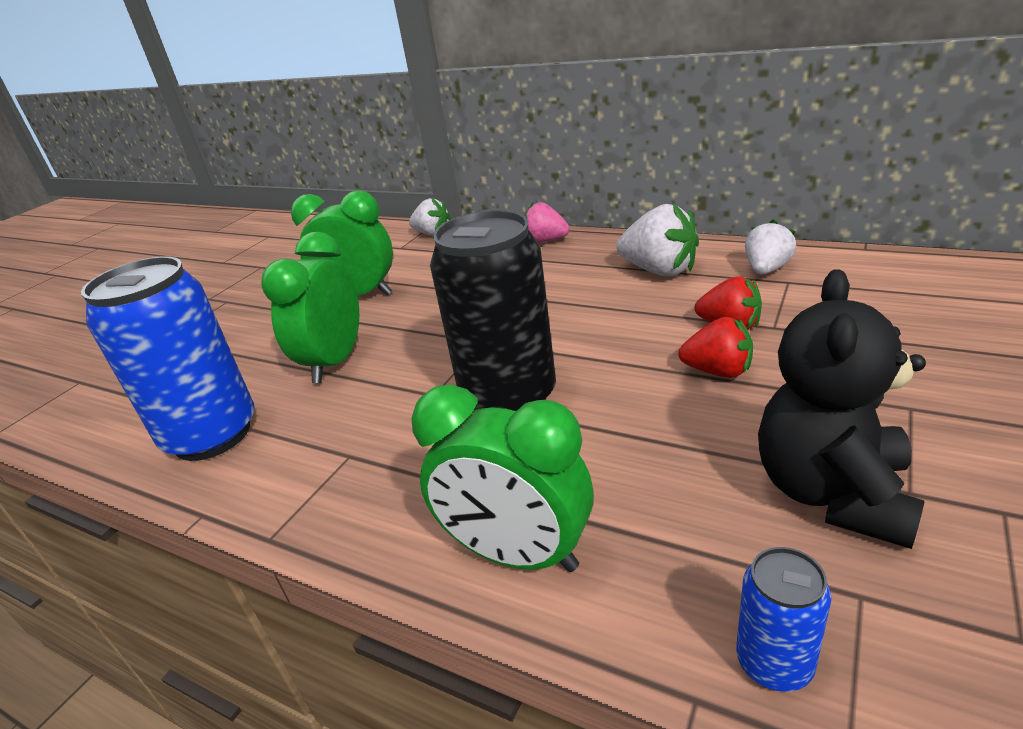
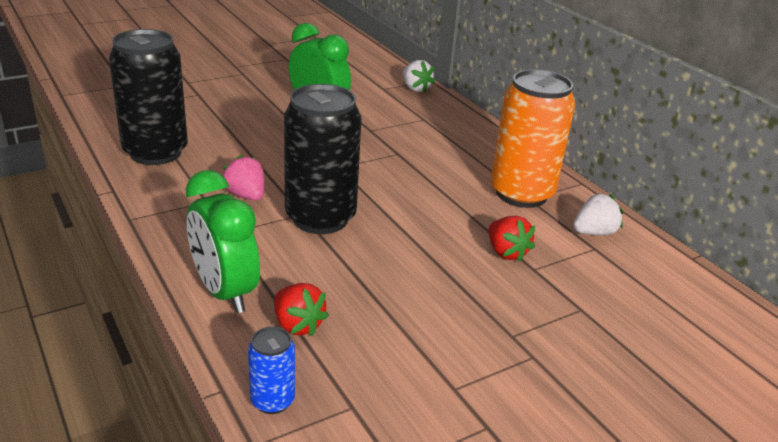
camera: 25 degrees right, 0 degrees up
(212, 435) = (155, 152): blue can -> black can
(334, 362) = (256, 145): green clock -> none
(545, 241) = (480, 132): pink strawberry -> pink strawberry (246, 195)
(659, 271) = (521, 194): white strawberry -> orange can
(718, 371) = (455, 272): red strawberry -> red strawberry (297, 325)
(832, 493) = (413, 363): black teddy bear -> none

